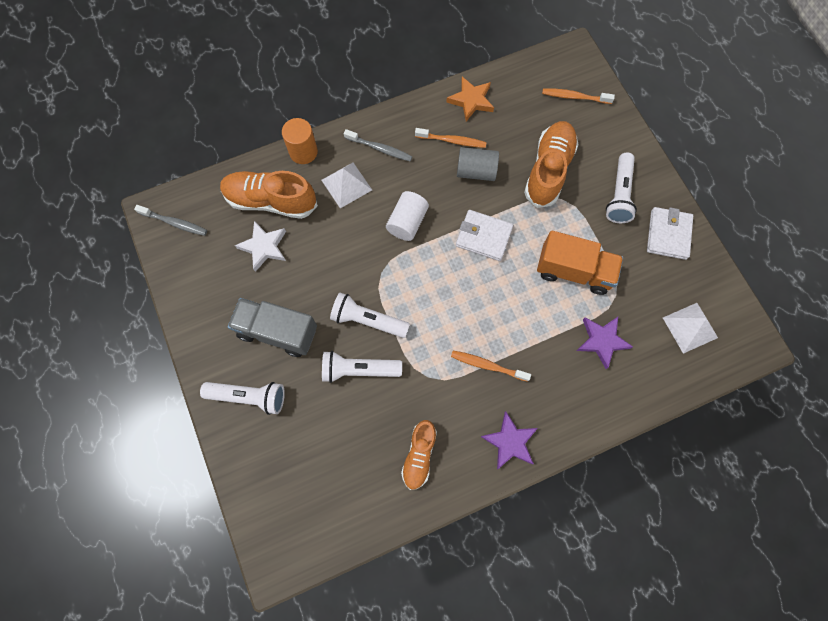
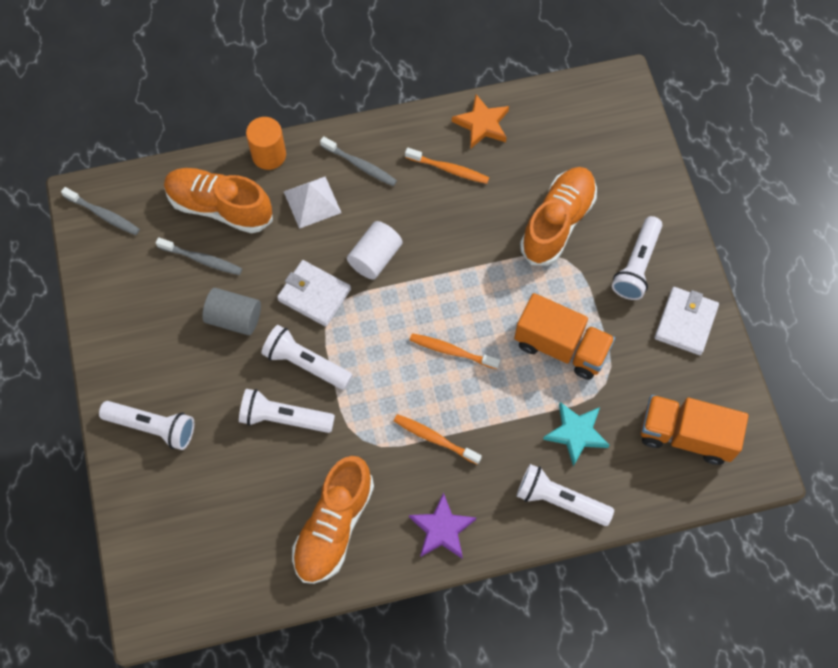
camera: 10 degrees right, 5 degrees down
(264, 247) = (201, 259): white star -> grey toothbrush
(277, 332) = (199, 359): grey truck -> none
(419, 455) = (334, 526): orange shoe -> orange shoe, size x1.63
(476, 171) = (469, 210): grey cylinder -> grey cylinder (234, 318)
(483, 236) = (462, 289): white wallet -> white wallet (314, 295)
(575, 97) = (610, 139): orange toothbrush -> orange toothbrush (452, 351)
(601, 400) = (560, 500): none -> white flashlight
(602, 341) = (576, 433): purple star -> turquoise star
(690, 327) = (686, 435): white pyramid -> orange truck

